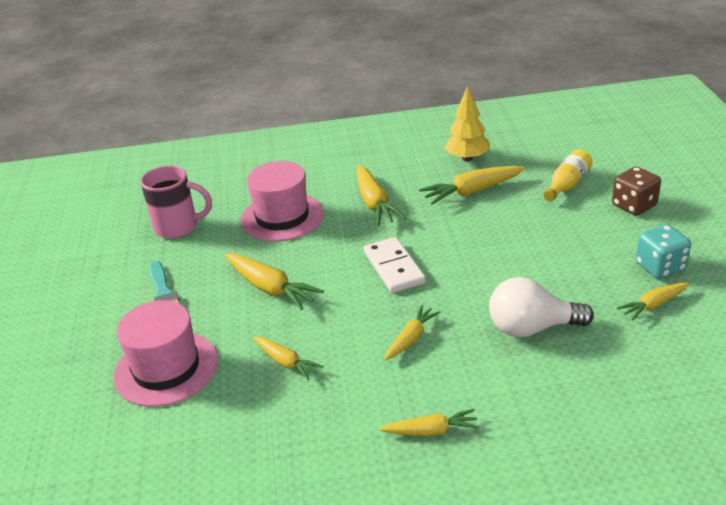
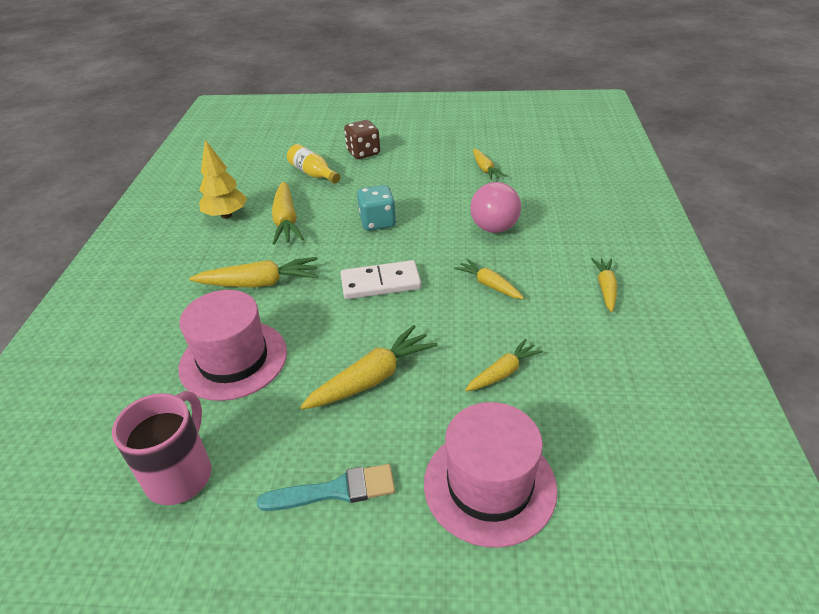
camera: 80 degrees left, 5 degrees up
(531, 328) = (494, 222): white light bulb -> pink light bulb
(660, 267) = (444, 158): turquoise dice -> turquoise dice (377, 222)

